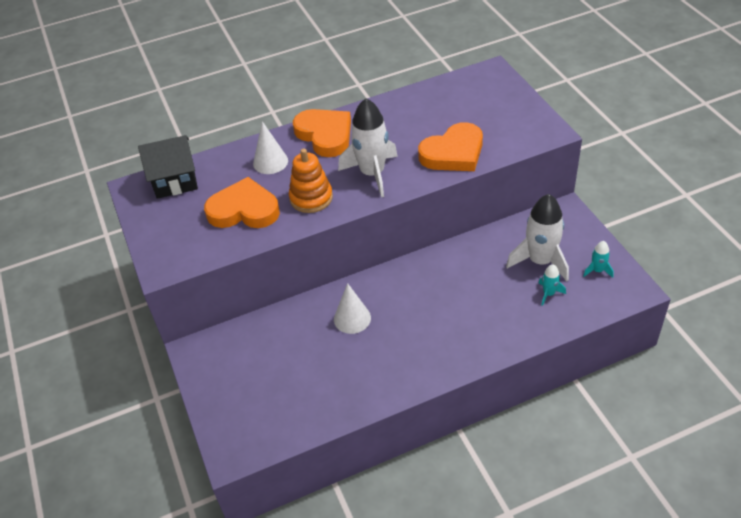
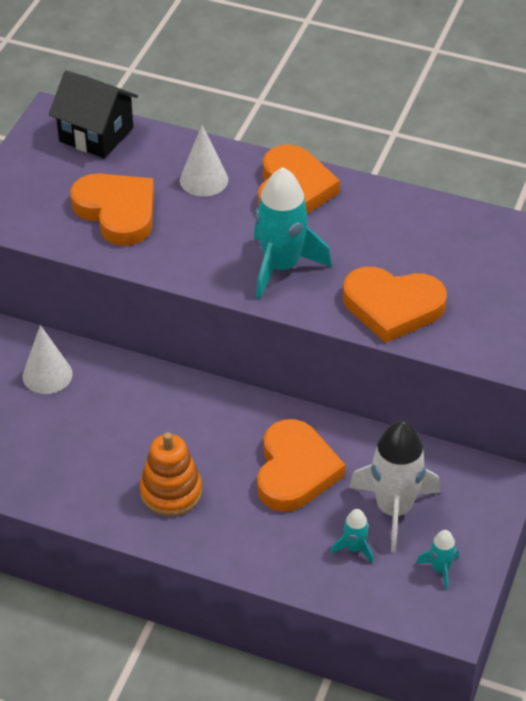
camera: 40 degrees right, 0 degrees up
(311, 198) = (191, 247): orange stacking toy -> orange stacking toy (171, 492)
(352, 318) = (135, 411): white cone -> white cone (47, 375)
(372, 174) = (281, 266): white rocket -> turquoise rocket
(471, 281) = (295, 471): none -> orange heart

